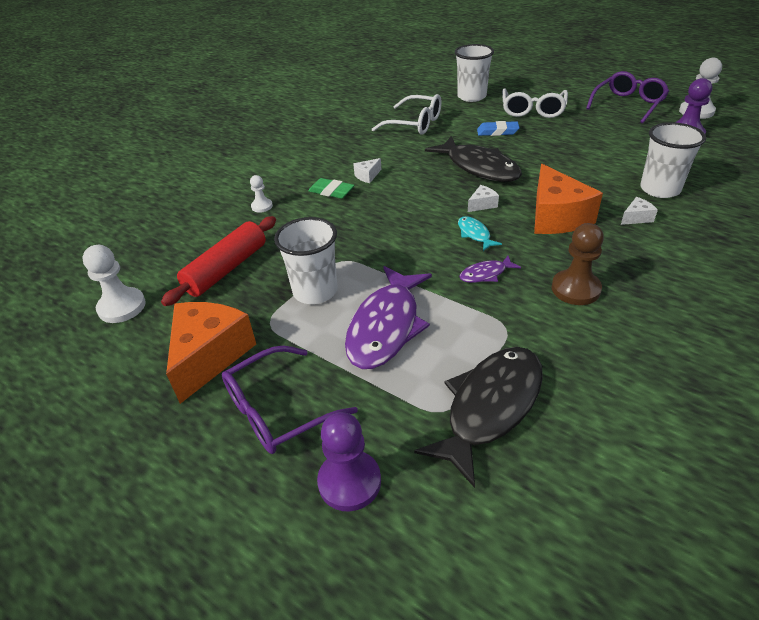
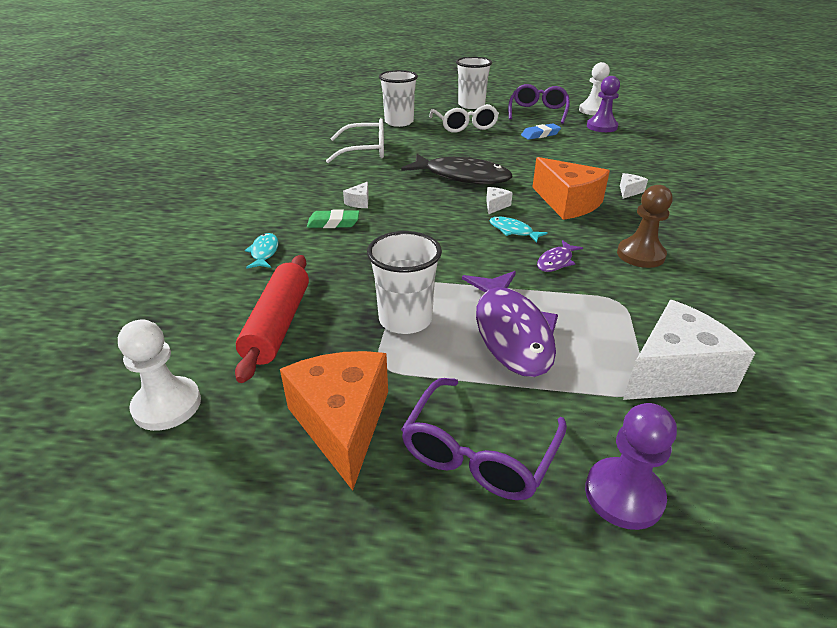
camera: 30 degrees left, 5 degrees down
(262, 206) = (264, 252): white pawn -> turquoise fish
(490, 407) = (674, 373): black fish -> white cheese
(497, 132) = (450, 146): blue eraser -> blue eraser (540, 134)
(660, 189) = (624, 168): white cup -> white cup (471, 105)

